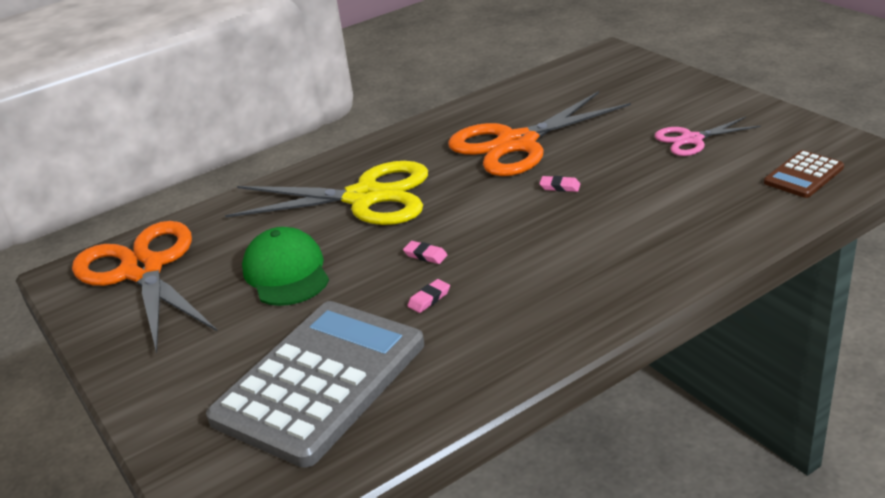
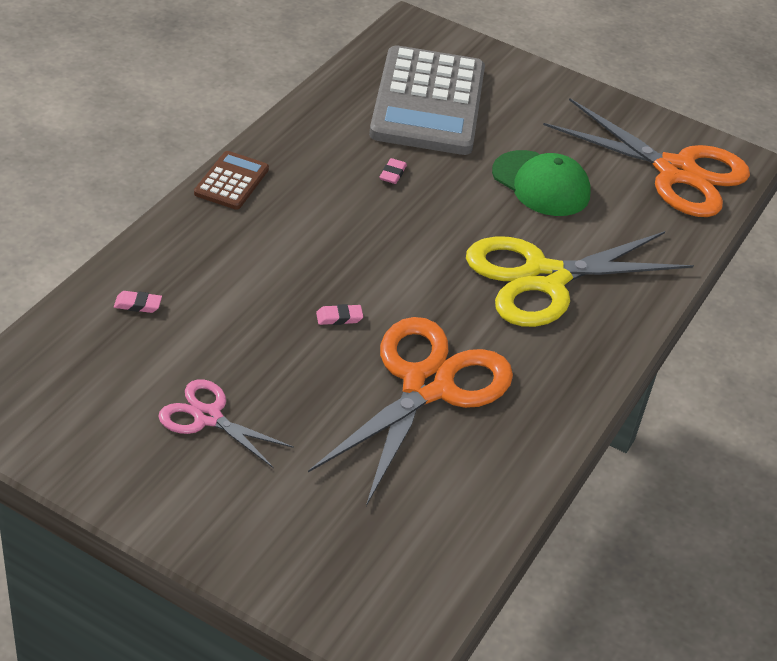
camera: 145 degrees right, 10 degrees up
(425, 255) = (426, 215): pink eraser -> pink eraser (138, 305)
(692, 139) = (208, 417): pink scissors -> pink scissors turned 105 degrees counterclockwise
(803, 175) = (67, 366): brown calculator -> brown calculator (231, 181)

